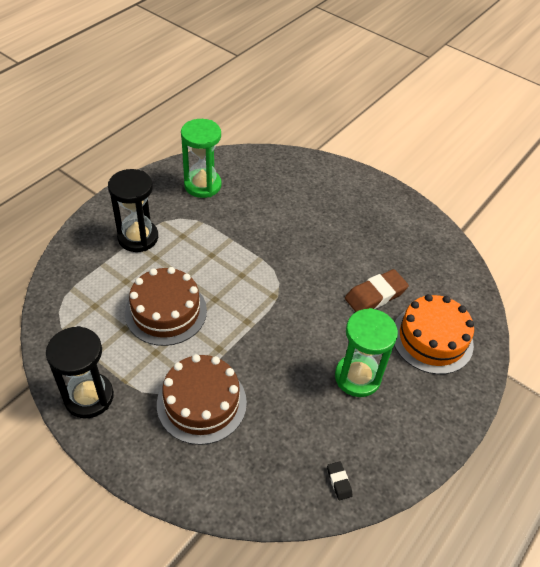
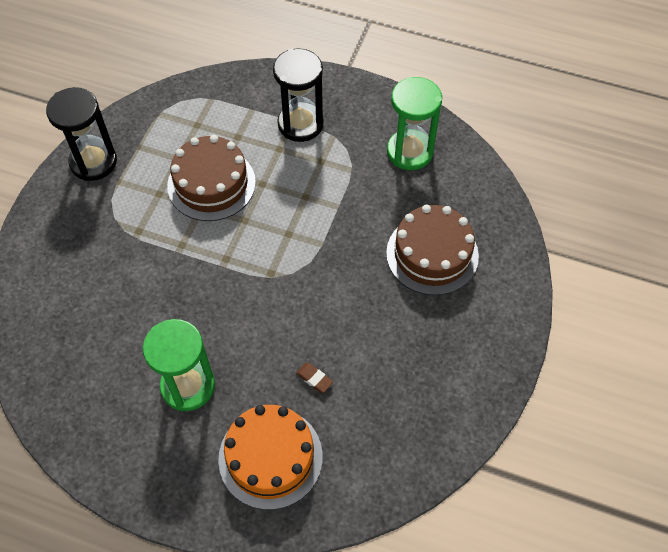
camera: 75 degrees right, 10 degrees up
(201, 403) = (112, 251): brown cake -> brown cake (432, 254)
(339, 482) = (56, 397): black eraser -> none
(375, 295) = (314, 379): brown eraser -> brown eraser, size x0.48

